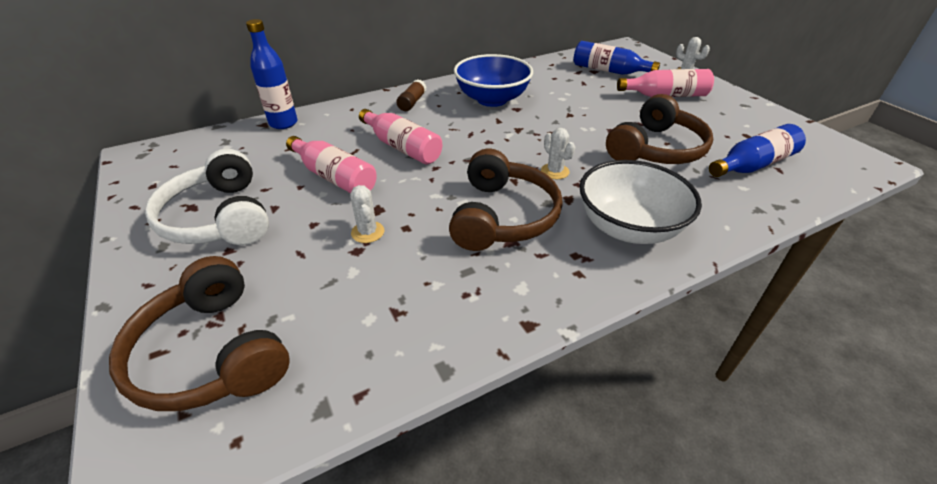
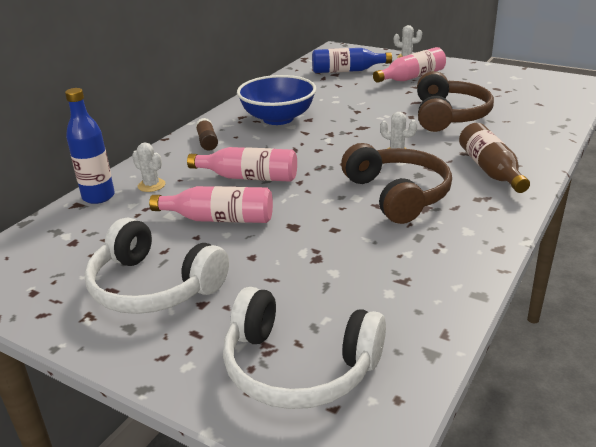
camera: 30 degrees left, 10 degrees down
(212, 353) = (299, 367): brown headphones -> white headphones
(367, 232) = (308, 244): white cactus -> white cactus (151, 185)
(628, 227) = (490, 170): white bowl -> brown bottle
(752, 165) = (521, 106): blue bottle -> none

